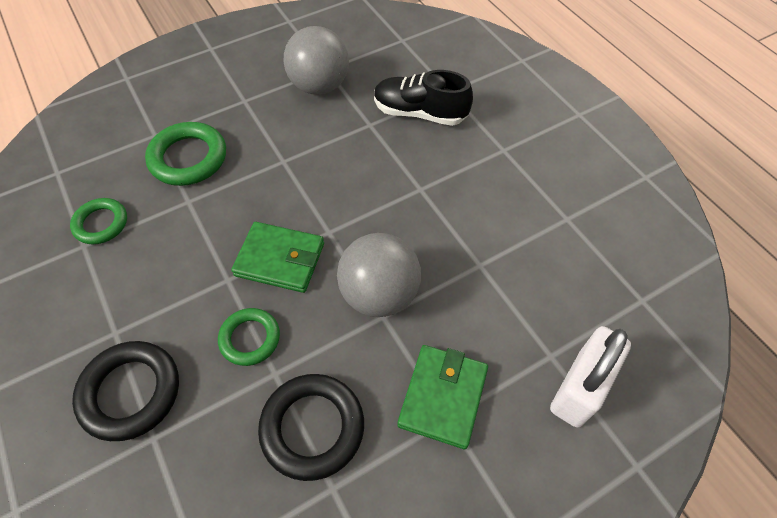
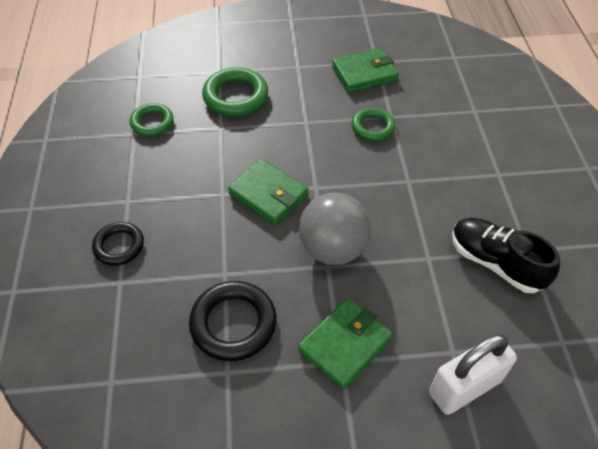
camera: 25 degrees right, 5 degrees down
(130, 392) = (119, 246): black ring -> black ring, size x0.64
(250, 338) = (218, 242): green ring -> green ring (372, 127)
(319, 86) = (364, 73): grey ball -> green wallet
(419, 113) = (439, 121): black shoe -> black shoe (495, 263)

